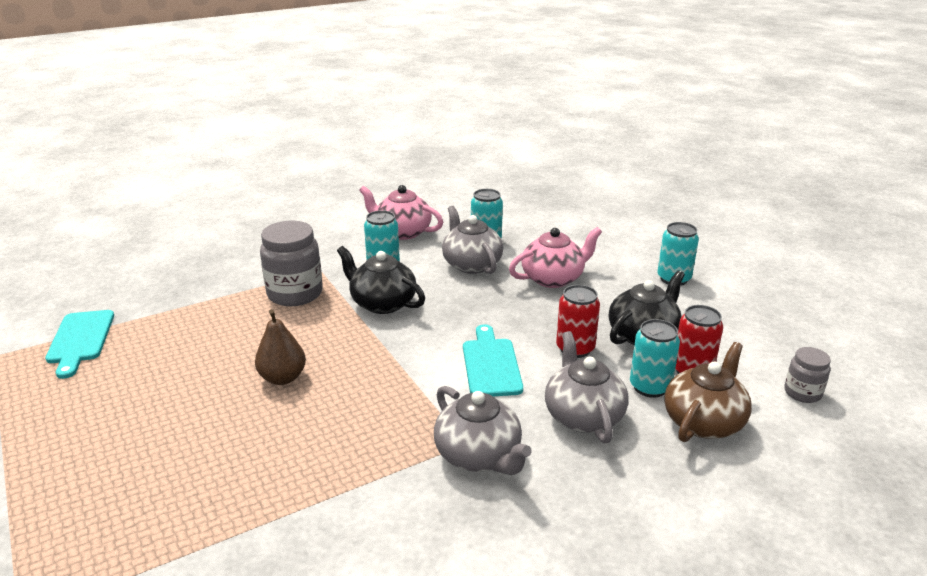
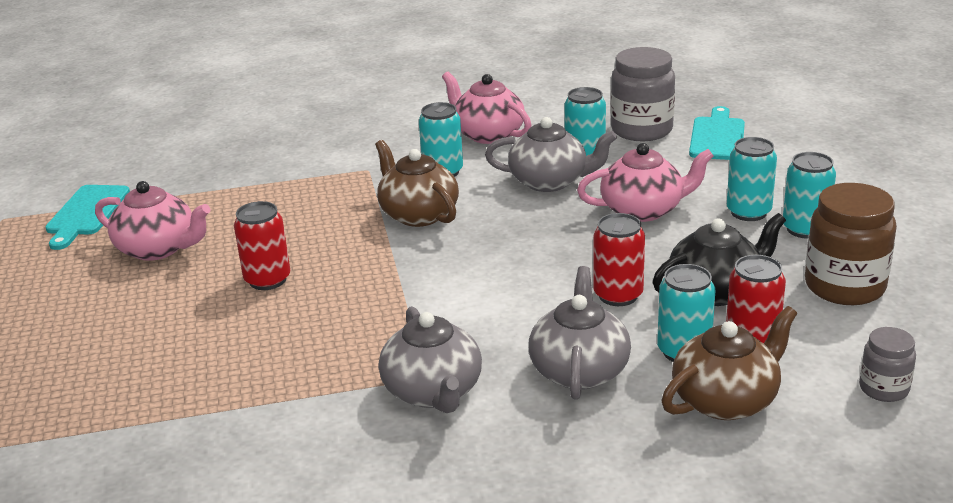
camera: 20 degrees right, 0 degrees up
(166, 363) = (158, 249): none -> pink teapot
(282, 378) = (267, 280): brown pear -> red can
(295, 294) = (326, 192): grey jar -> grey jar (641, 130)
(382, 303) = (418, 214): black teapot -> brown teapot
(471, 264) = (550, 181): grey teapot -> grey teapot turned 105 degrees clockwise
(491, 364) = (504, 299): turquoise cutting board -> turquoise cutting board (717, 137)
(628, 271) = (748, 212): none -> turquoise can
(727, 318) = (844, 287): none -> brown jar

